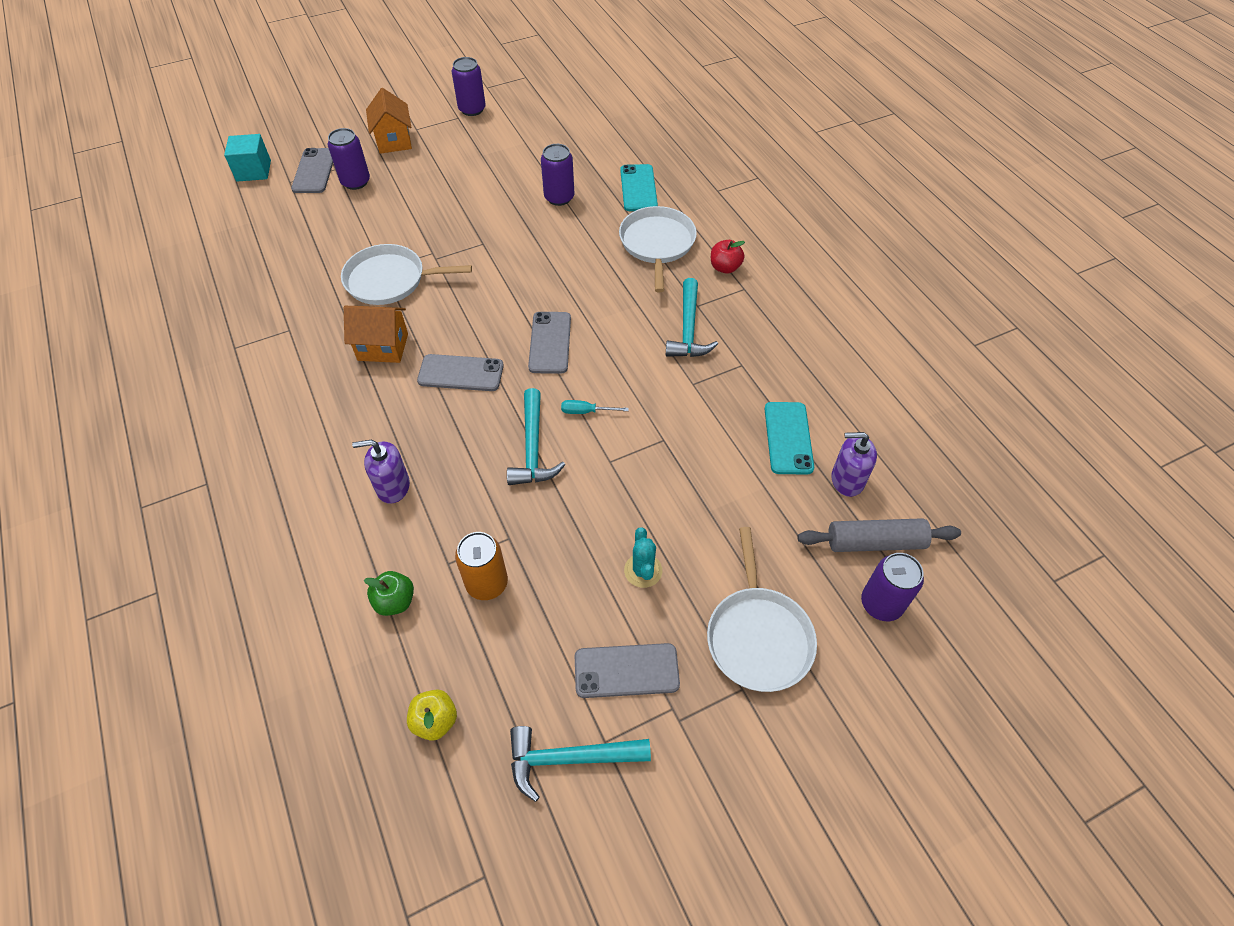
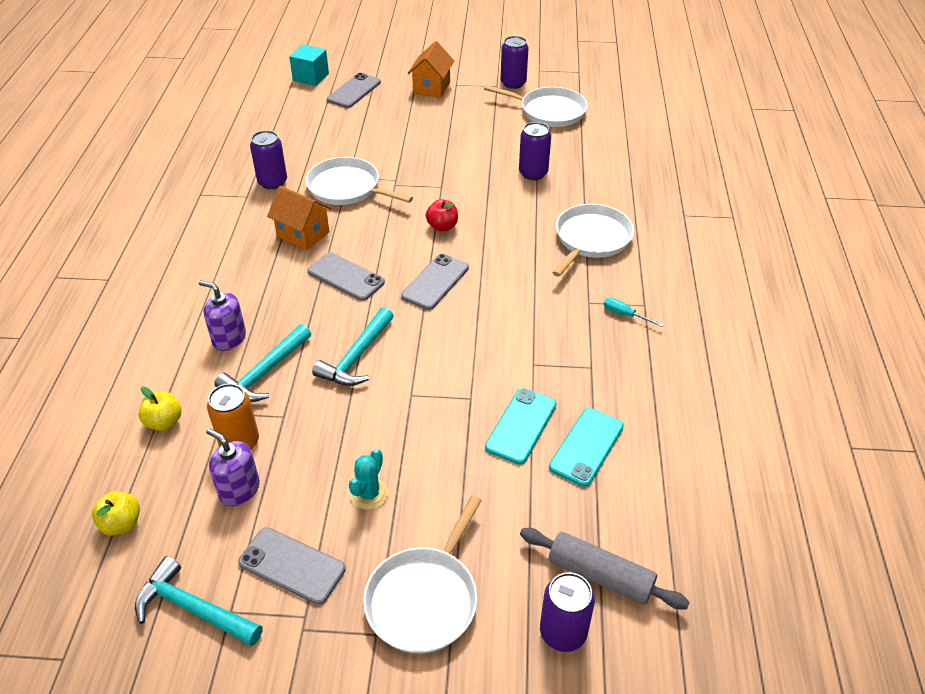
camera: 30 degrees right, 10 degrees down
(355, 182) = (378, 108): purple can -> purple can (272, 182)
(395, 601) = (164, 422): green apple -> yellow apple
(528, 128) = (549, 111): none -> white pan
(586, 411) = (422, 347): turquoise screwdriver -> turquoise screwdriver (625, 315)
(638, 188) = (610, 189): turquoise phone -> turquoise phone (521, 426)
(688, 329) = (564, 318): turquoise hammer -> turquoise hammer (265, 372)
(725, 267) = (640, 281): red apple -> red apple (442, 226)
(847, 480) = (615, 508): purple soap dispenser -> purple soap dispenser (239, 489)

